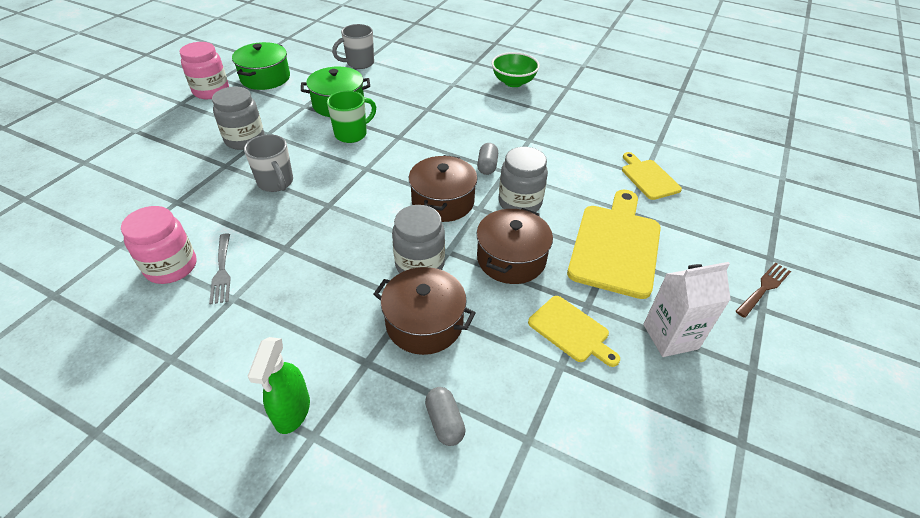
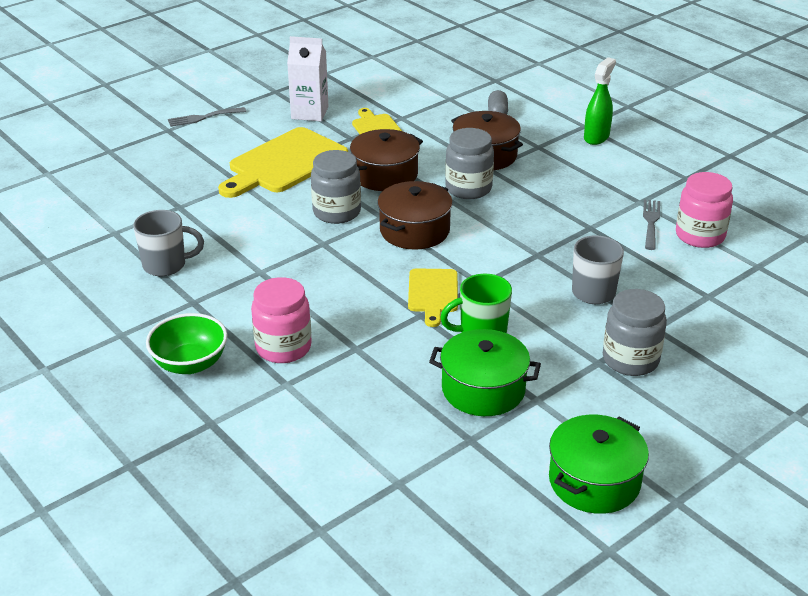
camera: 155 degrees left, 10 degrees down
(211, 91) = (690, 471): pink jar -> pink jar (283, 347)
(359, 63) = (414, 475): grey mug -> grey mug (166, 265)
(487, 166) = (339, 254): grey capsule -> none
(648, 178) = (179, 203): yellow cutting board -> yellow cutting board (433, 293)
(764, 288) = (203, 117): brown fork -> grey fork

